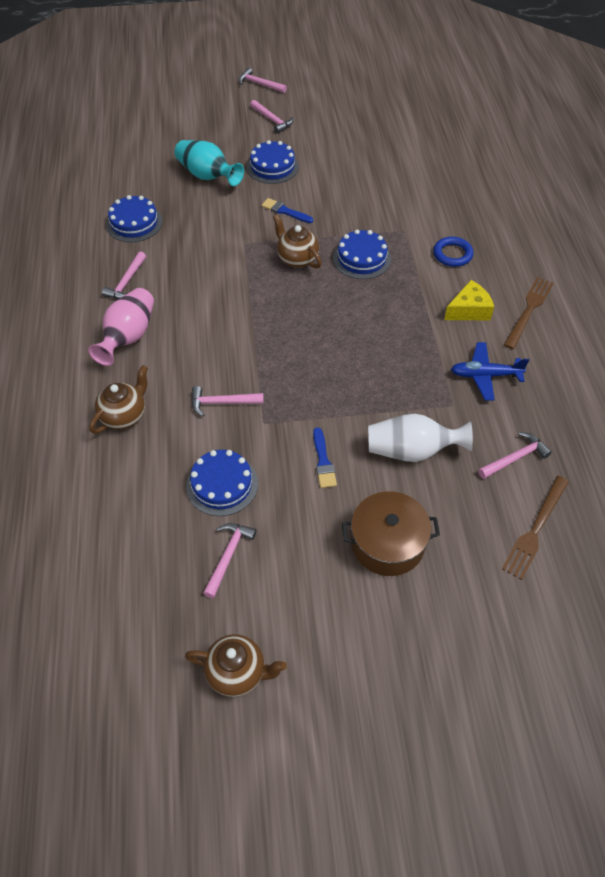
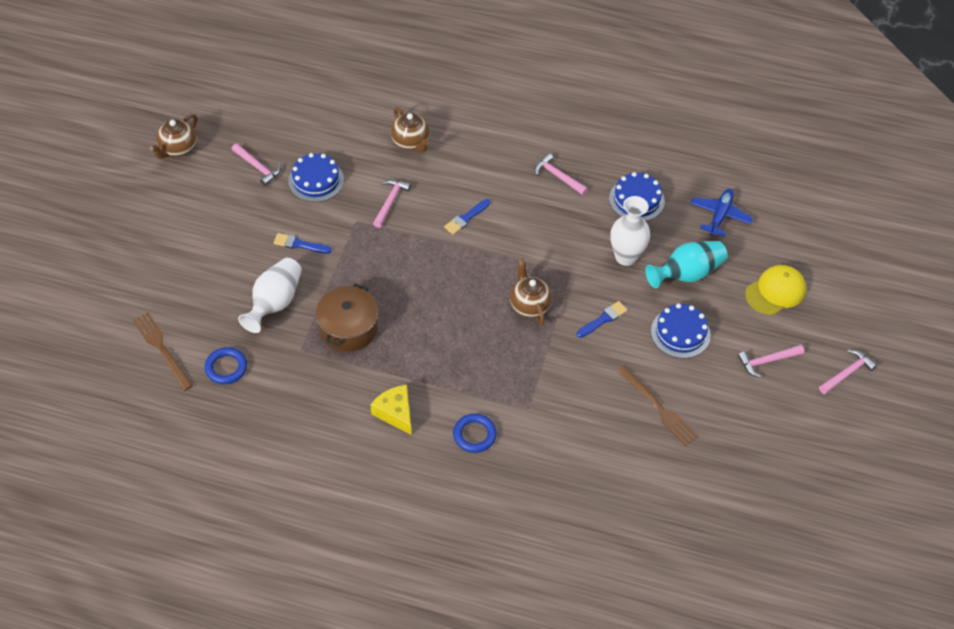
camera: 110 degrees right, 0 degrees up
(129, 337) = (492, 163): pink vase -> none
(200, 128) = (775, 292): none -> yellow cap
(207, 214) = (625, 257): none -> white vase
(215, 333) = (466, 218): none -> blue brush
(297, 259) = (529, 305): brown teapot -> brown teapot turned 90 degrees counterclockwise
(361, 258) = (505, 356): blue cake -> none
(387, 543) = (210, 256): brown pot -> brown pot (348, 328)
(469, 310) = (395, 413): yellow cheese -> yellow cheese turned 150 degrees clockwise
(485, 375) = (316, 388): blue plane -> blue plane (720, 215)
(515, 458) = (226, 368): pink hammer -> blue ring
(529, 310) = (369, 462): brown fork -> brown fork (658, 408)

